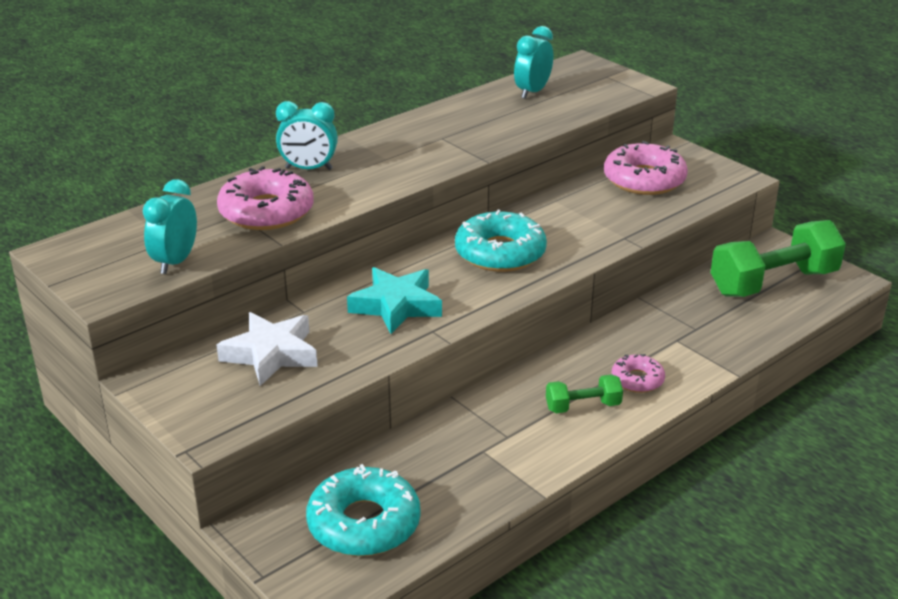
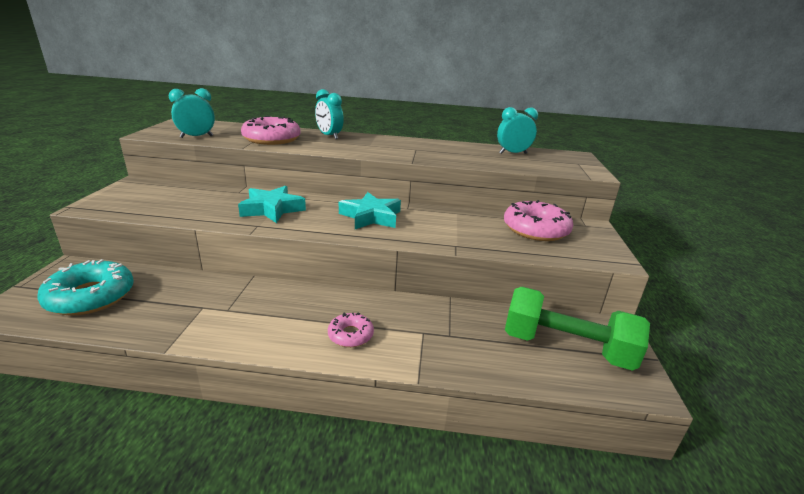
camera: 45 degrees right, 5 degrees down
(271, 354) = (186, 197): white star -> none
(500, 253) = (371, 217): turquoise donut -> turquoise star
(583, 406) = (291, 325): green dumbbell -> none

